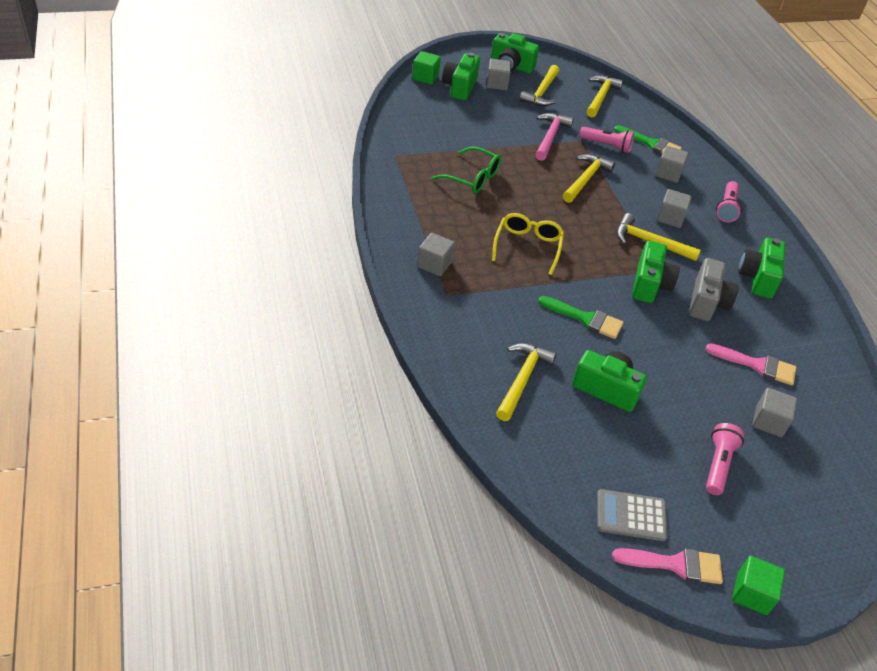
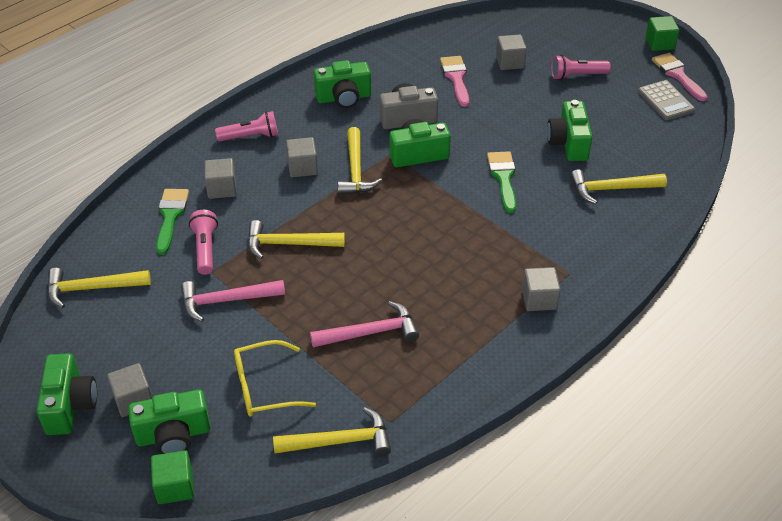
camera: 115 degrees left, 0 degrees up
(473, 178) = (370, 332): green glasses -> pink hammer
(527, 246) = (444, 246): yellow glasses -> yellow glasses (264, 387)
(542, 92) = (122, 346): yellow hammer -> yellow hammer (340, 441)

